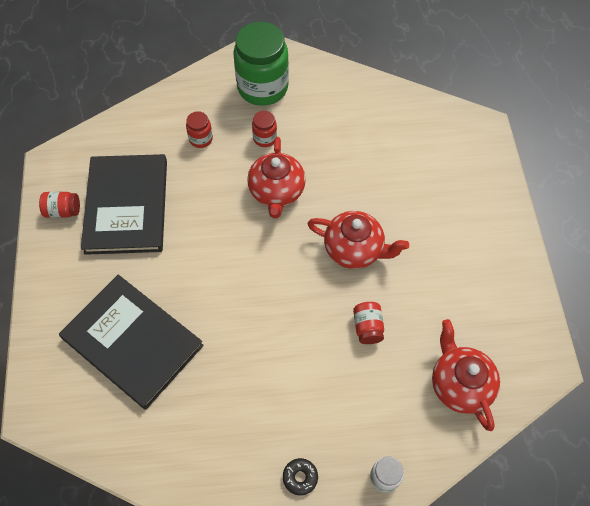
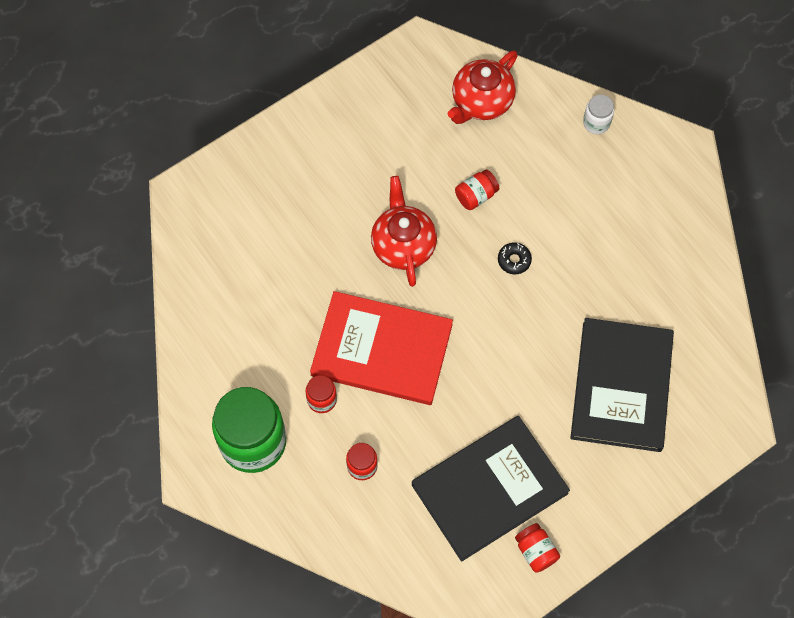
camera: 120 degrees left, 5 degrees up
(276, 192) = (381, 350): red teapot -> red book
(300, 477) = (639, 183): black donut -> black donut (514, 260)

